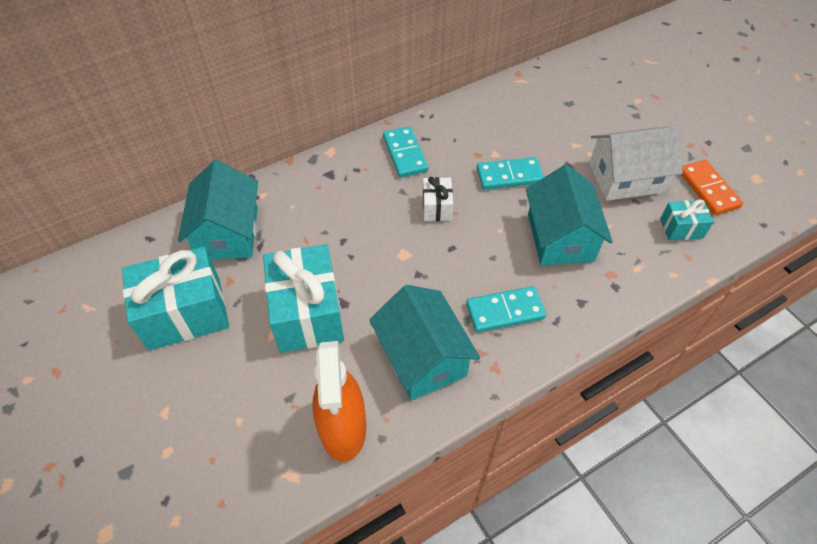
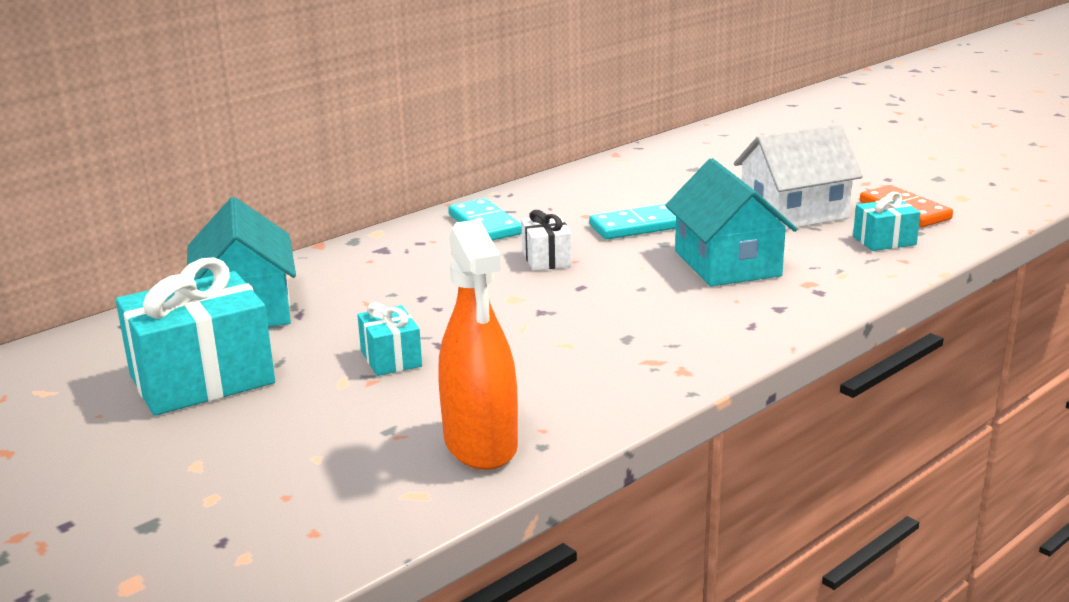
camera: 10 degrees left, 30 degrees down
(307, 313) = (391, 358): turquoise gift -> turquoise gift, size x0.50
(422, 357) = (575, 374): turquoise house -> none
(505, 311) = (677, 326): turquoise domino -> none

